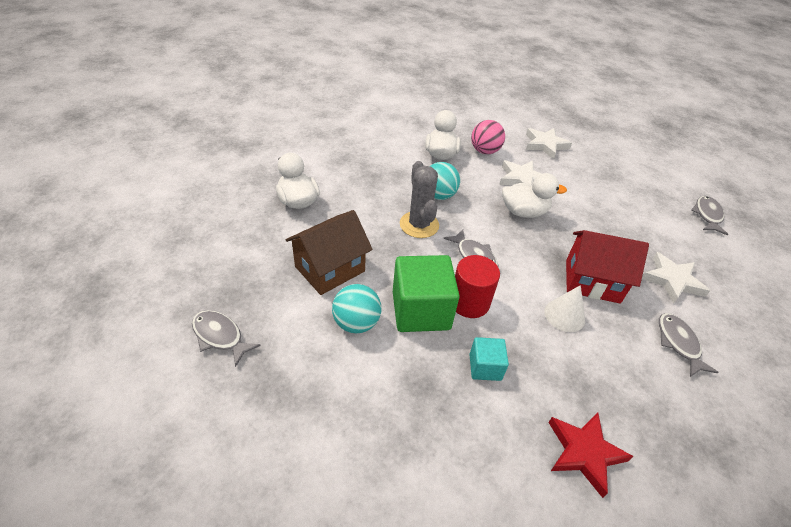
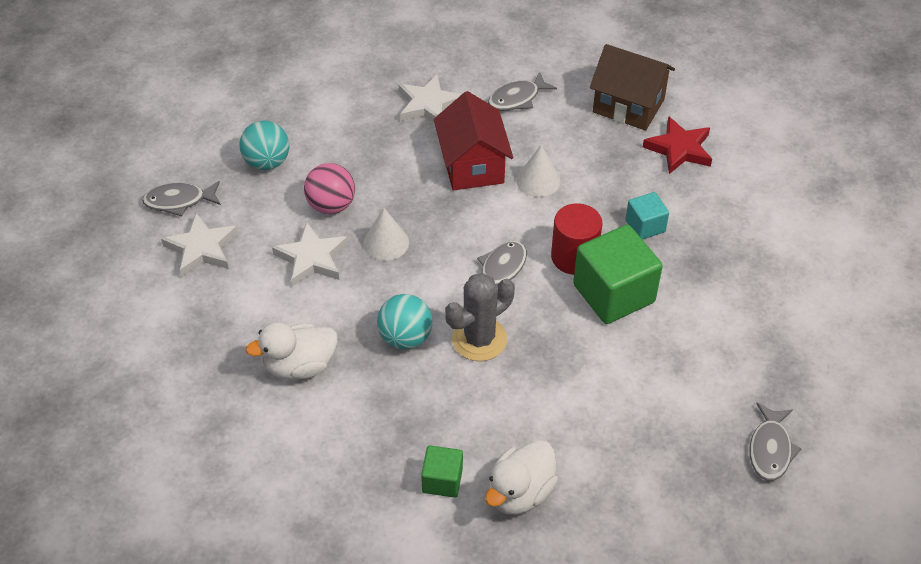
camera: 110 degrees left, 5 degrees up
(330, 177) = (442, 480): none -> green cube
(330, 269) = (614, 397): brown house -> brown house (628, 106)
(356, 323) = (668, 341): turquoise ball -> turquoise ball (267, 162)
(484, 151) = (260, 315): pink ball -> pink ball (331, 205)
(523, 212) = (386, 242): white duck -> white cone
(707, 215) = (286, 78): grey fish -> grey fish (179, 201)

